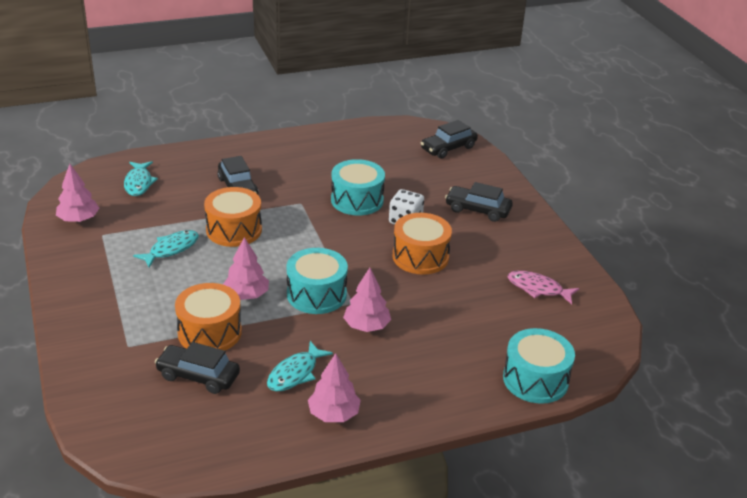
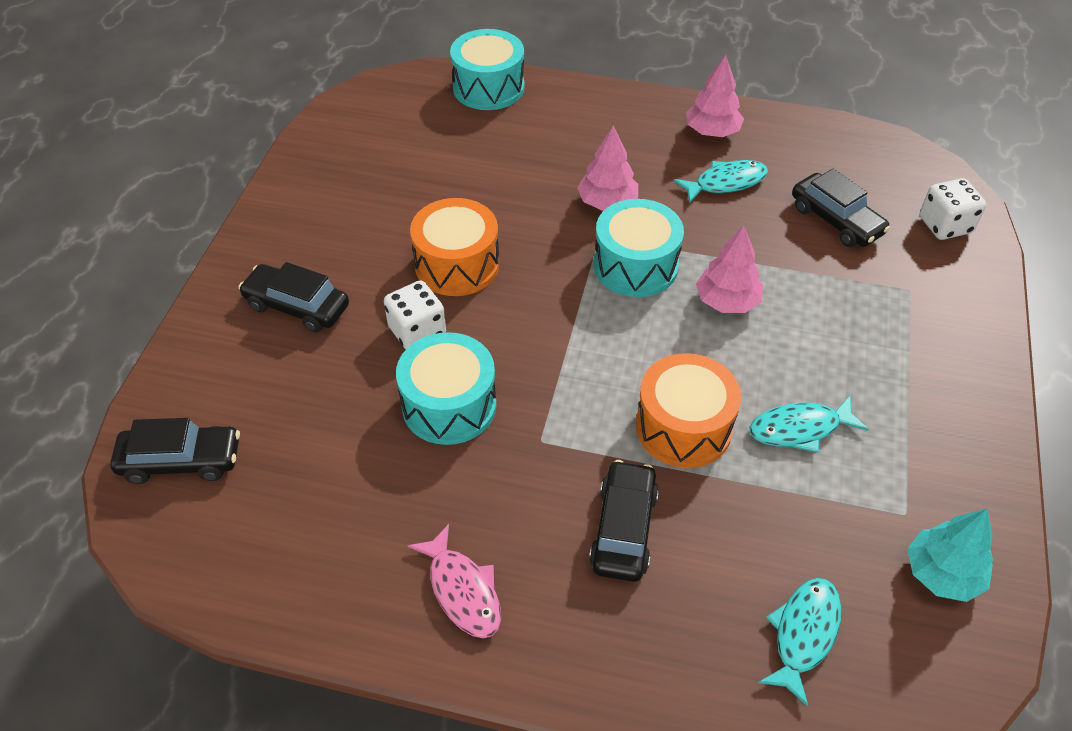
camera: 145 degrees left, 15 degrees up
(78, 219) = (942, 573): pink tree -> turquoise tree
(112, 405) = (945, 225): none -> white dice
(209, 332) = (800, 268): orange drum -> none
(477, 210) = (297, 306): black car -> black car turned 150 degrees clockwise
(538, 289) = (368, 167): pink fish -> pink fish (462, 590)

